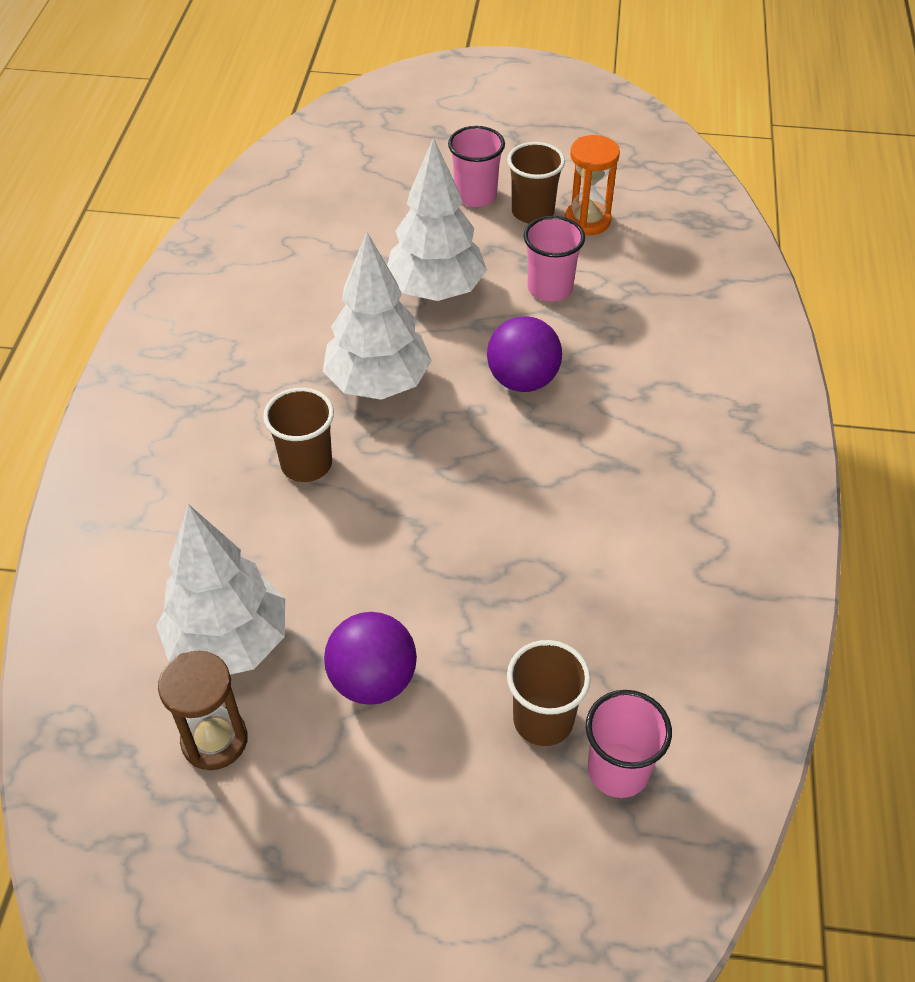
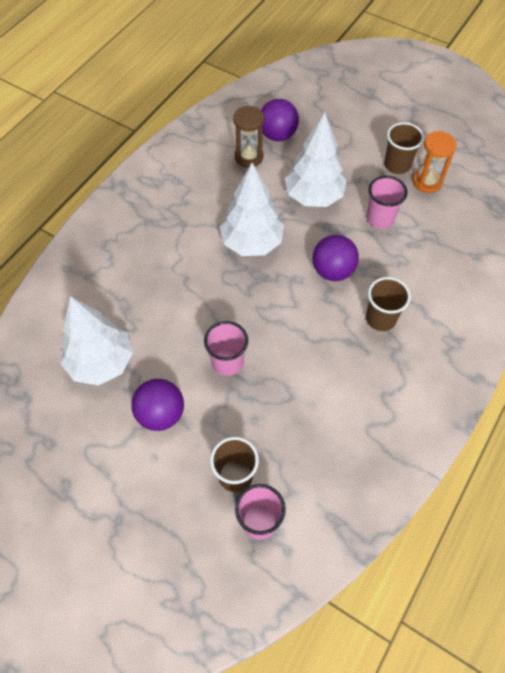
camera: 25 degrees right, 10 degrees up
(214, 740) = (69, 412): brown hourglass -> brown hourglass (249, 157)
(306, 464) = (190, 276): brown cup -> brown cup (380, 318)
(333, 225) = (277, 135): none -> purple ball
(475, 195) = (369, 143): pink cup -> pink cup (227, 362)

